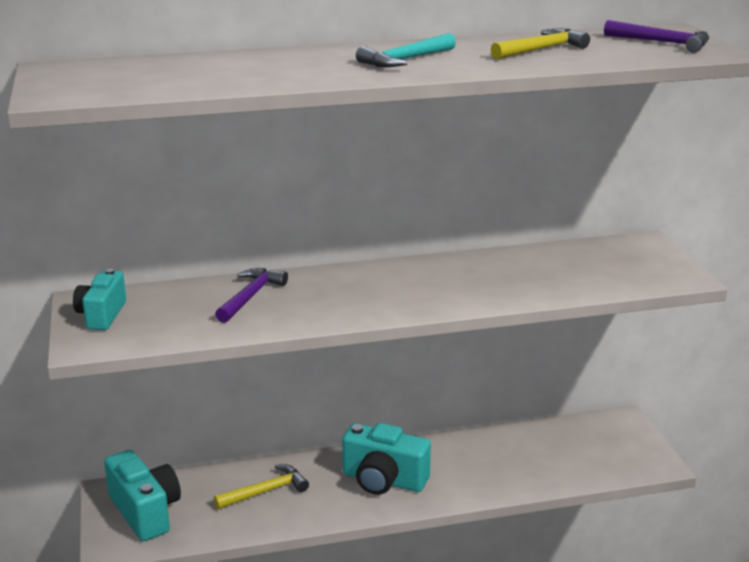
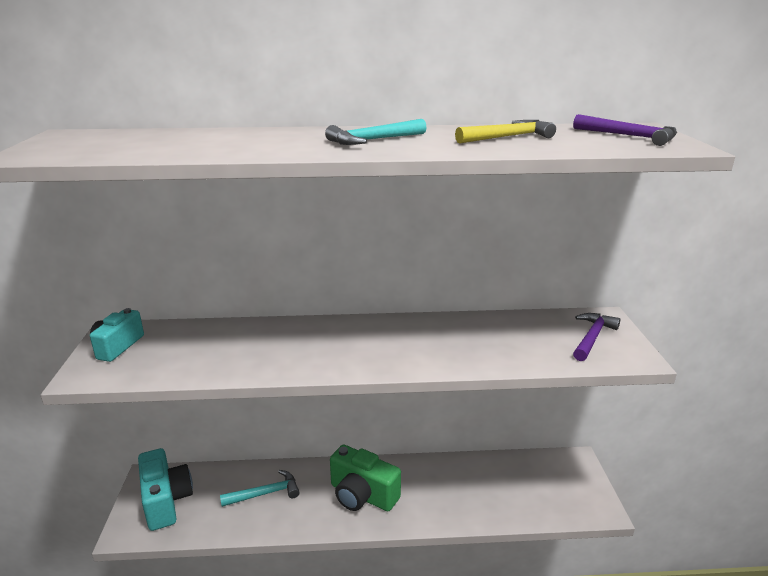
camera: 10 degrees right, 0 degrees up
(251, 296) = (245, 340): purple hammer -> purple hammer (592, 337)
(266, 491) = (265, 493): yellow hammer -> turquoise hammer
(383, 480) = (362, 495): turquoise camera -> green camera

